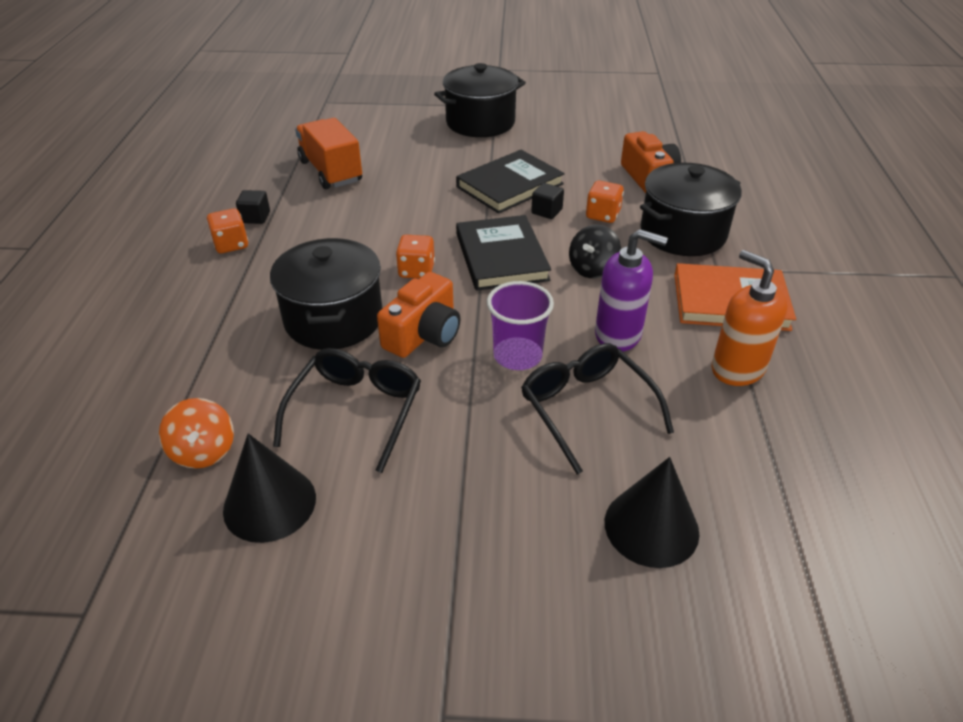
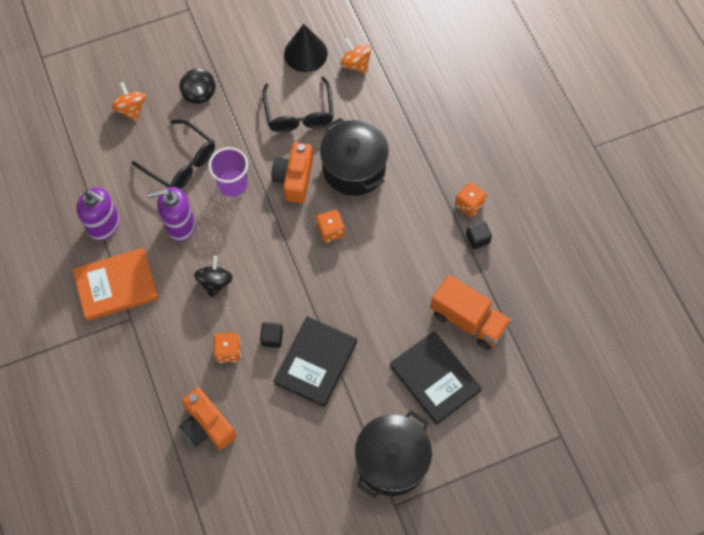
camera: 155 degrees right, 25 degrees up
(501, 257) = (281, 269): black book -> black book (434, 378)
(508, 506) = (199, 93): none -> black spinning top
(651, 526) = (131, 109): black cone -> orange spinning top
(683, 233) = (162, 352): black pot -> none
(737, 369) = (104, 225): orange soap dispenser -> purple soap dispenser

